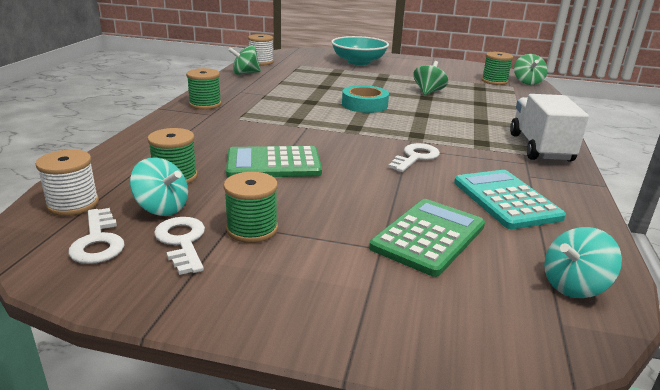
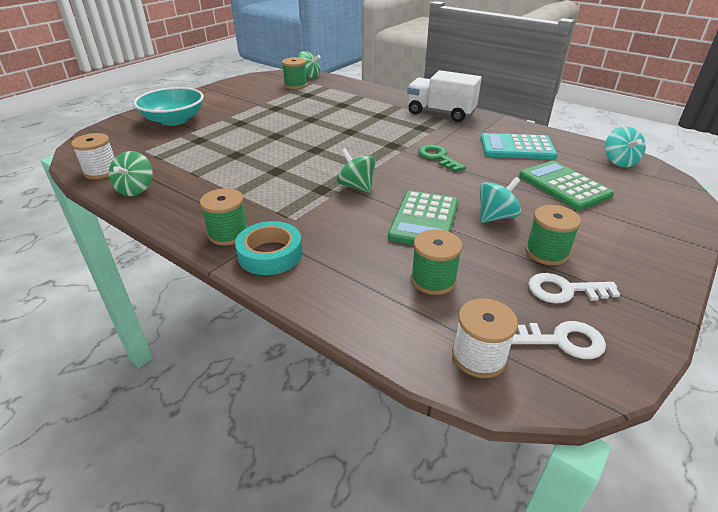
camera: 65 degrees left, 10 degrees up
(162, 208) = (500, 295): turquoise spinning top -> turquoise spinning top (496, 217)
(364, 105) = (307, 148): turquoise tape -> turquoise tape (270, 254)
(415, 157) = (437, 157): white key -> green key
(428, 92) = (298, 115): green spinning top -> green spinning top (356, 186)

